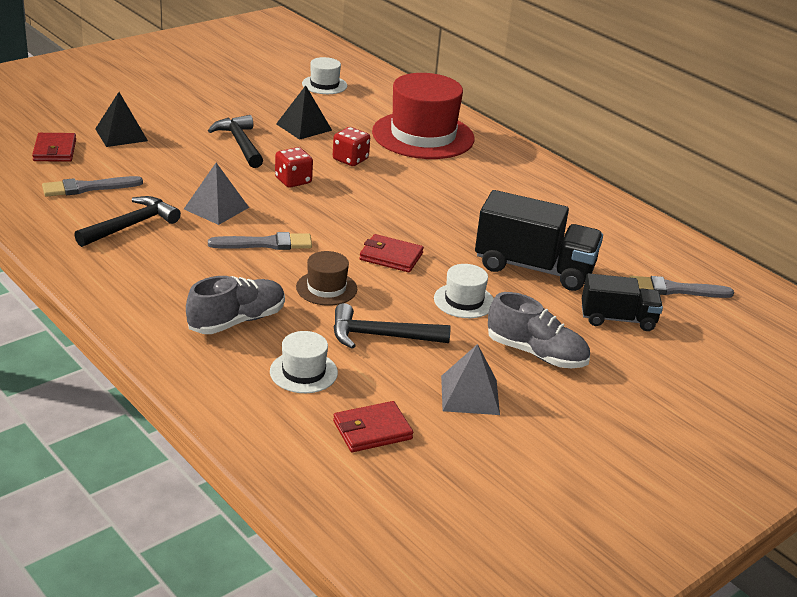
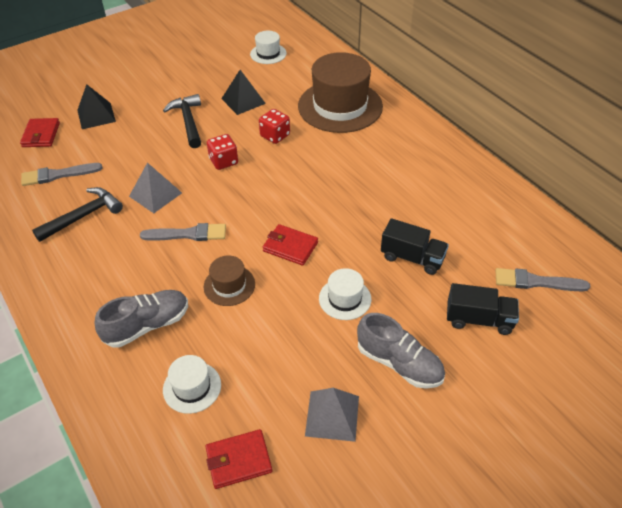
camera: 10 degrees right, 15 degrees up
(381, 336) = (266, 343): black hammer -> none
(423, 135) = (340, 106): red hat -> brown hat
(534, 268) = (412, 258): black truck -> black truck, size x0.61

